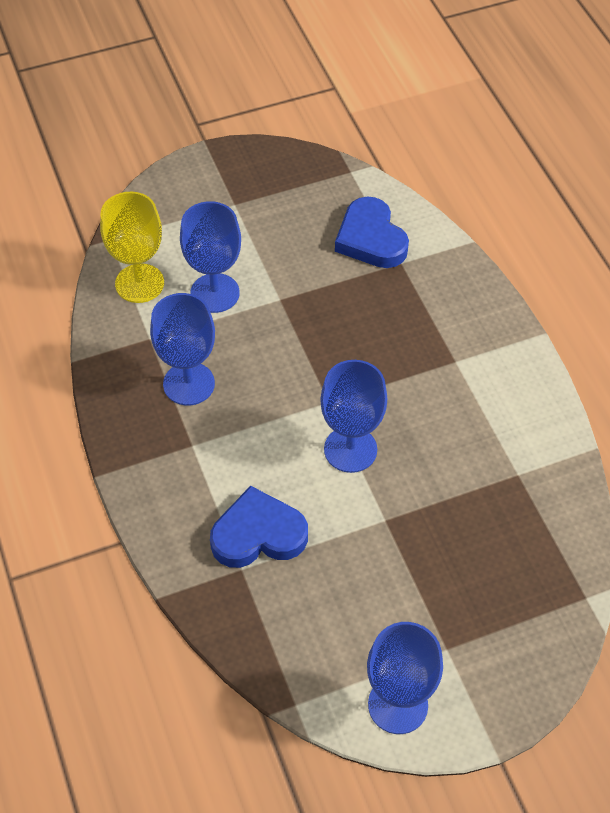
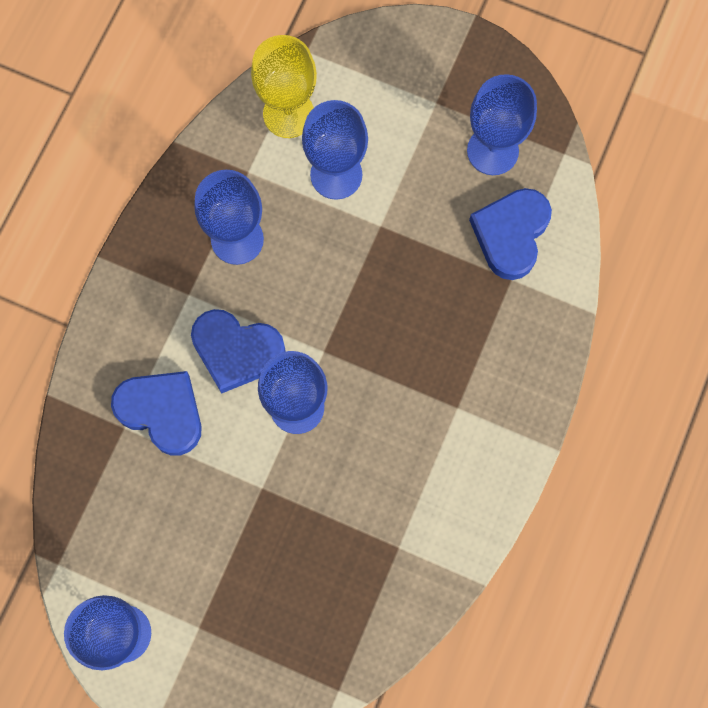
camera: 45 degrees right, 20 degrees up
(268, 451) = (236, 351): none -> blue heart
(303, 203) = (492, 151): none -> blue goblet

